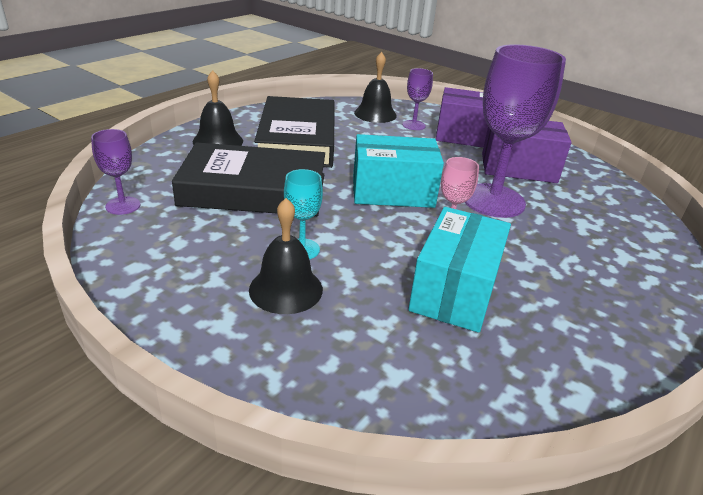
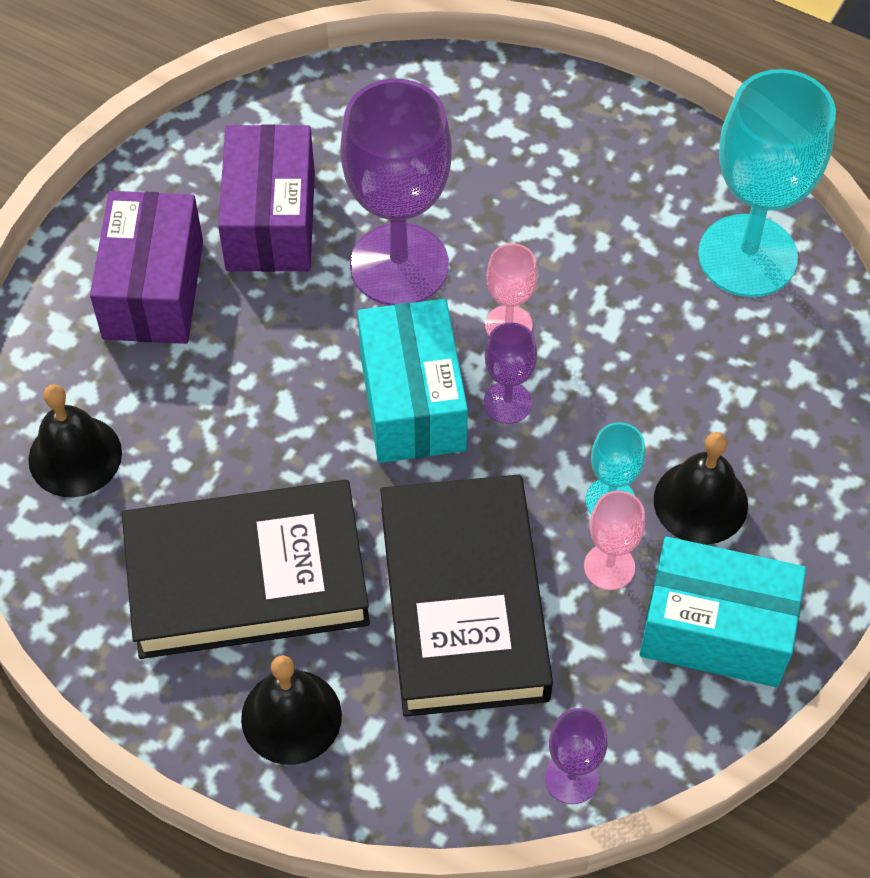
camera: 95 degrees left, 25 degrees up
(252, 241) = (609, 567): none -> pink goblet
(413, 125) = (119, 382): purple goblet -> purple goblet (507, 402)
(455, 291) = (643, 319): turquoise box -> turquoise box (716, 630)
(528, 365) = (747, 256): none -> turquoise goblet

